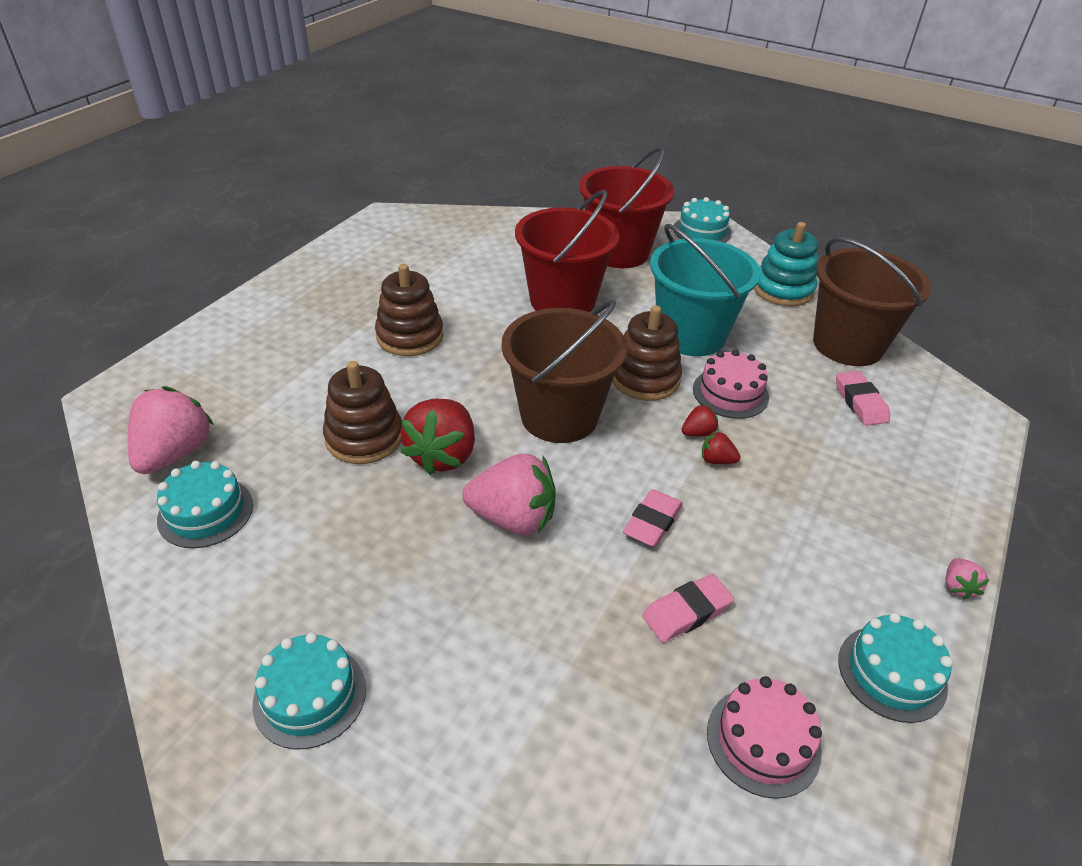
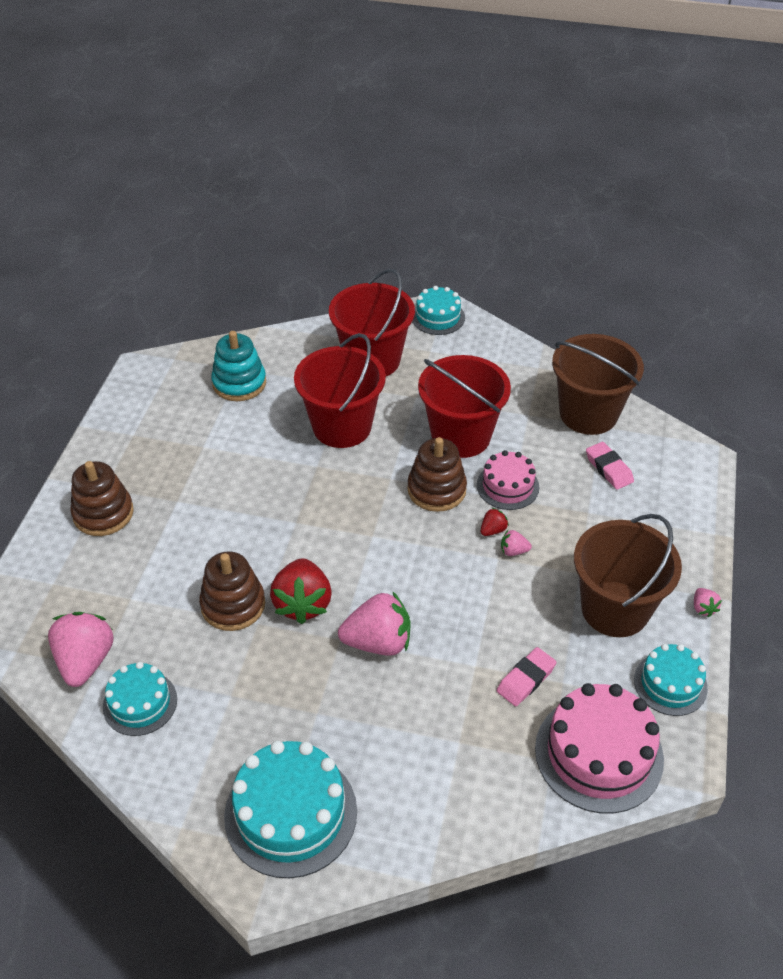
camera: 15 degrees left, 5 degrees up
(310, 695) = (290, 813): turquoise cake -> turquoise cake, size x1.68
(410, 336) = (226, 498): brown stacking toy -> brown stacking toy (103, 513)
(559, 416) = (380, 543): brown bucket -> brown bucket (615, 609)
(652, 522) = (481, 617): pink eraser -> none
(691, 335) = (461, 436): turquoise bucket -> red bucket
(716, 460) = (513, 551): red strawberry -> pink strawberry
(763, 741) = (599, 753): pink cake -> pink cake, size x1.68
(782, 290) = (524, 368): turquoise stacking toy -> turquoise stacking toy (239, 383)

